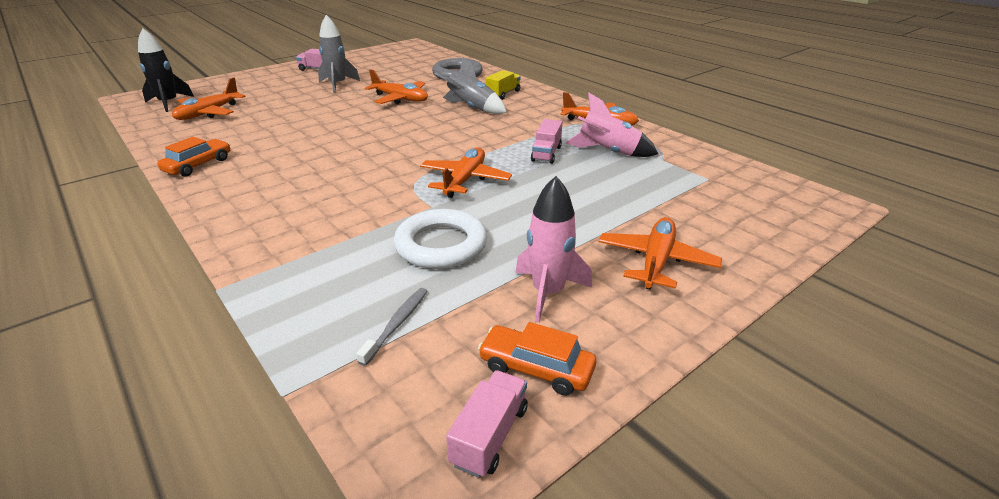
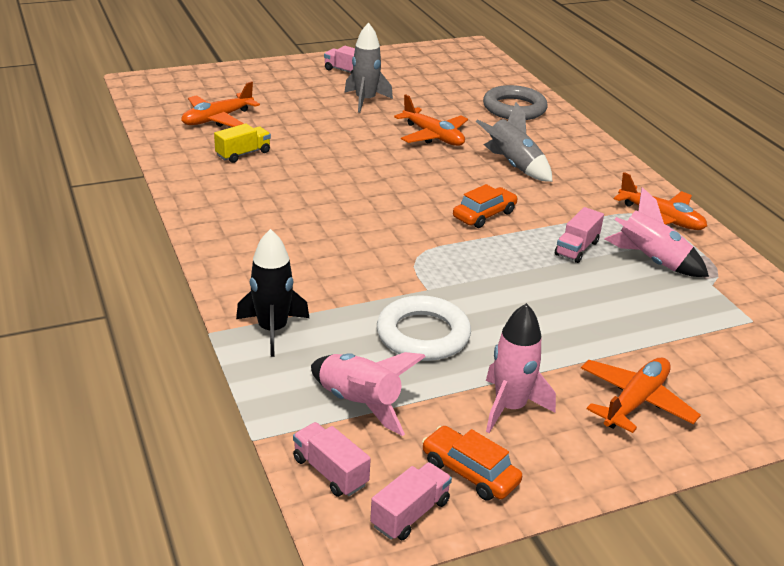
camera: 15 degrees right, 0 degrees up
(169, 103) = (177, 96): black rocket -> black rocket (272, 330)
(198, 165) = (202, 189): orange car -> orange car (484, 215)
(383, 410) = (330, 472): none -> pink truck
(397, 324) = (359, 403): grey toothbrush -> pink rocket
(465, 180) = (472, 264): orange plane -> none
(503, 94) = (560, 151): yellow truck -> yellow truck (243, 154)

